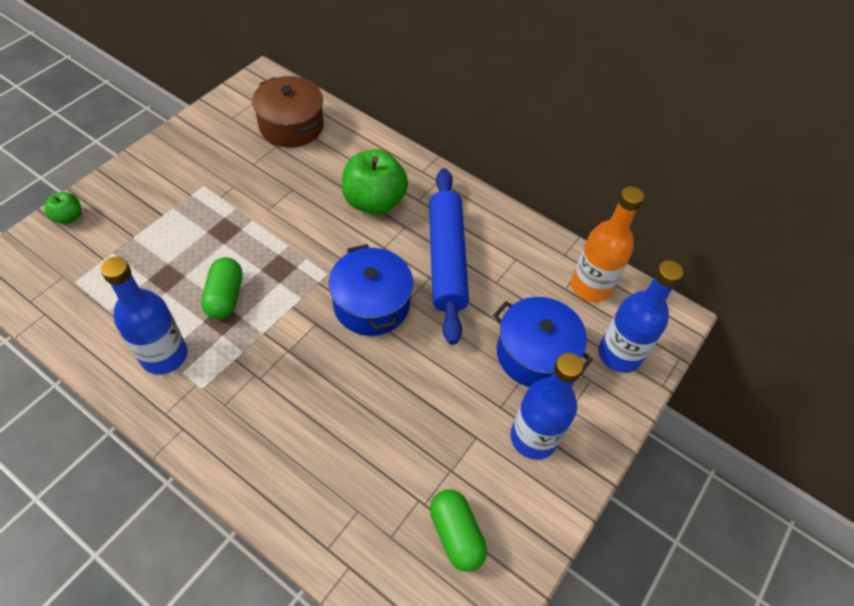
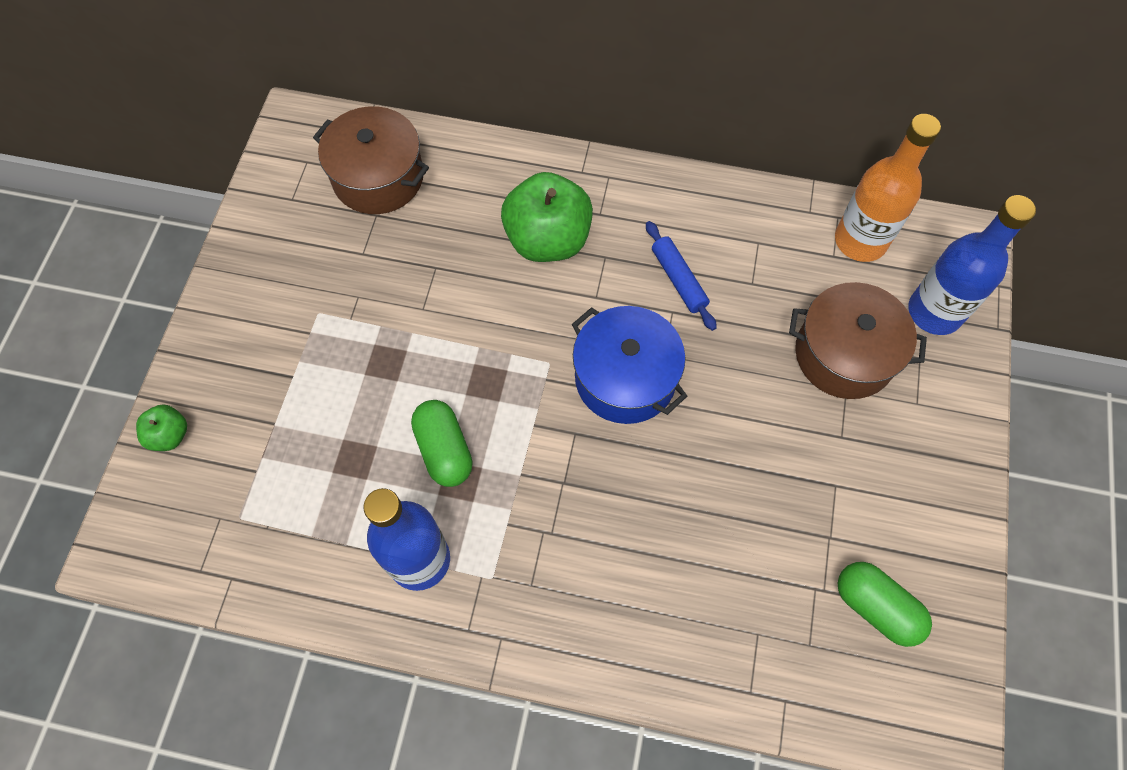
camera: 20 degrees left, 10 degrees up
(446, 259) = (678, 280): blue rolling pin -> blue rolling pin, size x0.48
(533, 437) = (896, 456): blue bottle -> none
(535, 354) = (844, 354): blue pot -> brown pot

